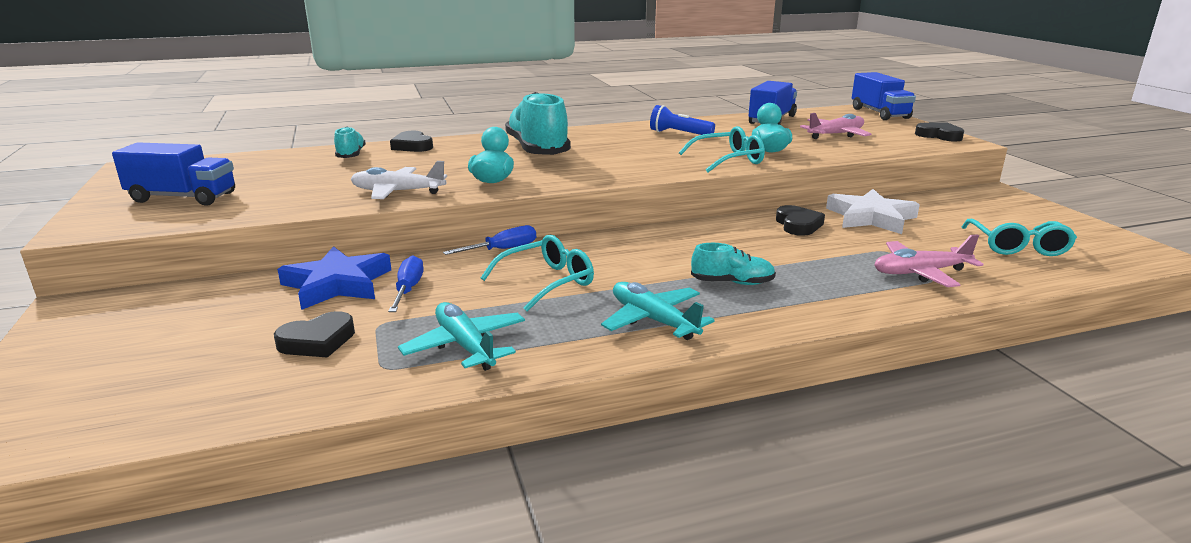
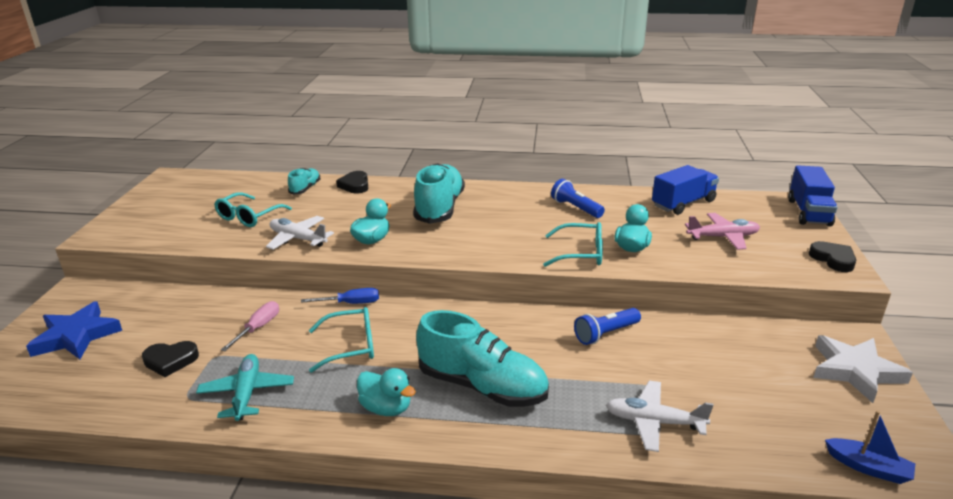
camera: 25 degrees right, 5 degrees up
(183, 197) = (170, 215): blue truck -> none
(337, 284) = (222, 310): blue star -> blue star (76, 336)
(408, 289) = (258, 328): blue screwdriver -> pink screwdriver
(653, 320) = (386, 408): turquoise plane -> turquoise duck
(732, 282) = (482, 386): turquoise shoe -> turquoise shoe, size x2.02
(798, 225) = (605, 334): black heart -> blue flashlight
(870, 217) = (683, 341): white star -> white star (855, 371)
(920, 273) = (654, 422): pink plane -> white plane
(1017, 246) = (790, 417): turquoise glasses -> turquoise glasses (249, 217)
(1112, 263) = (868, 467): none -> blue boat

